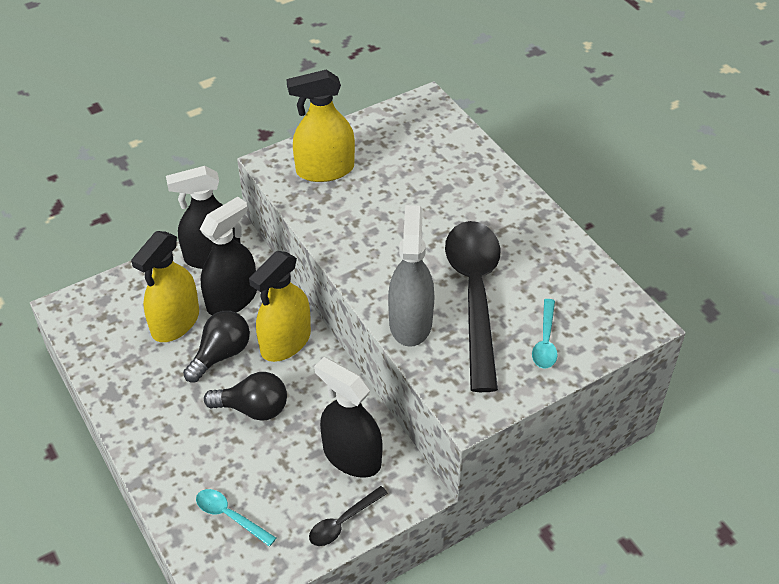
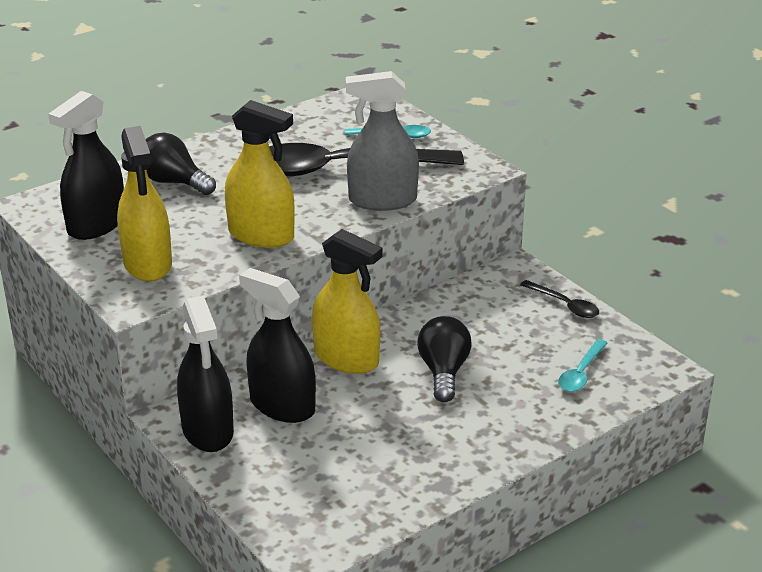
camera: 95 degrees left, 15 degrees down
(175, 322) = (324, 447): yellow spray bottle -> yellow spray bottle (261, 235)
(221, 354) = (370, 404): black light bulb -> black light bulb (174, 182)
(352, 456) = (489, 305): black spray bottle -> black spray bottle (96, 224)

